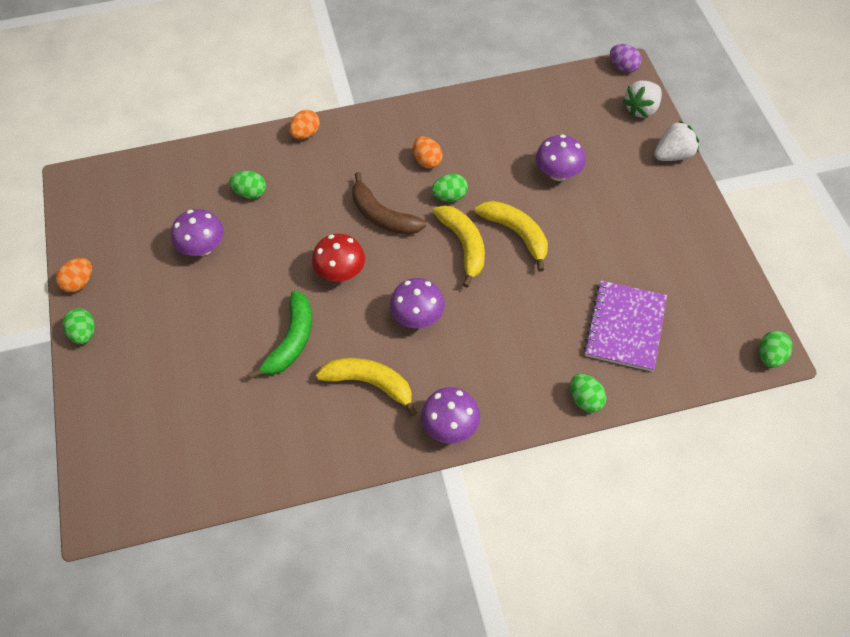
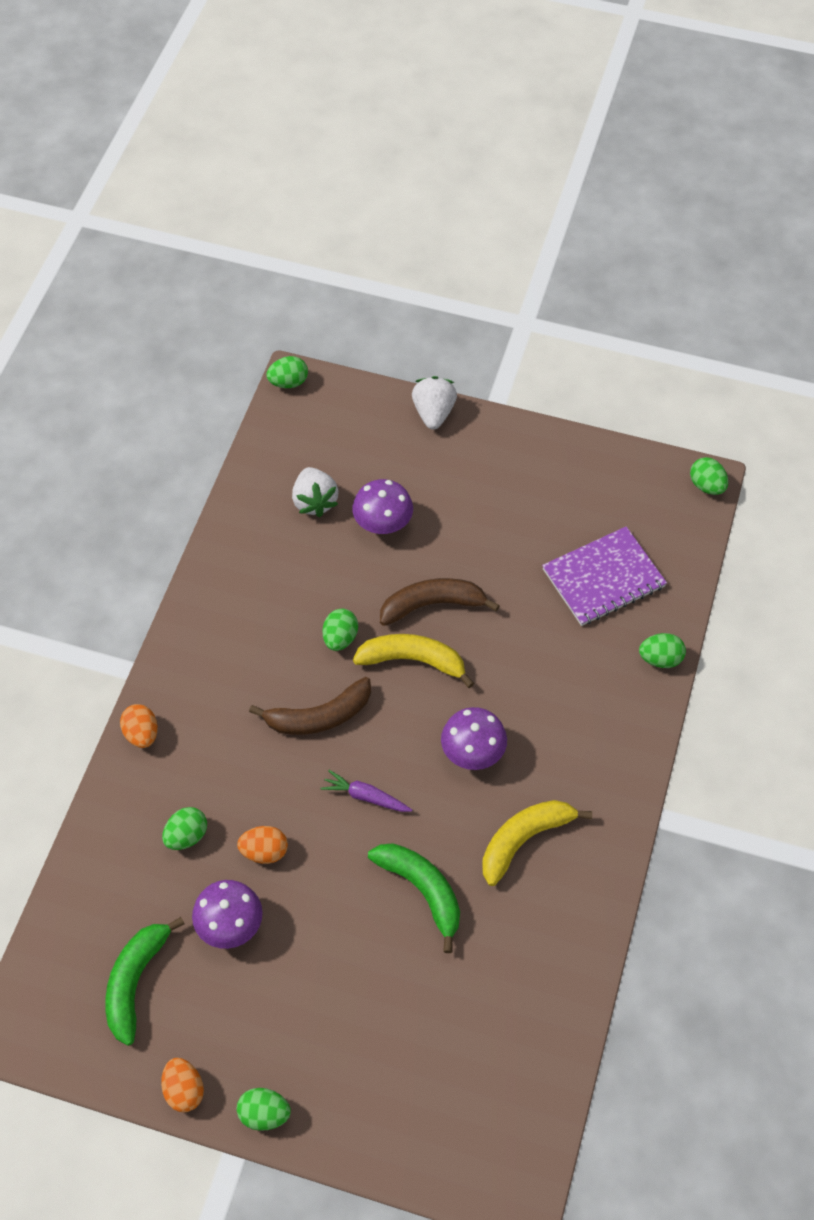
camera: 60 degrees left, 0 degrees up
(137, 220) = (136, 981): none -> green banana
(340, 272) = (366, 797): red mushroom -> purple carrot
(427, 161) = (276, 633): orange egg -> orange egg (264, 851)
(450, 427) = (618, 792): purple mushroom -> none
(516, 234) = (432, 605): yellow banana -> brown banana
(623, 67) = (288, 382): purple egg -> green egg
(625, 327) = (603, 578): purple notebook -> purple notebook turned 75 degrees counterclockwise
(641, 109) = (356, 402): white strawberry -> white strawberry (315, 501)

